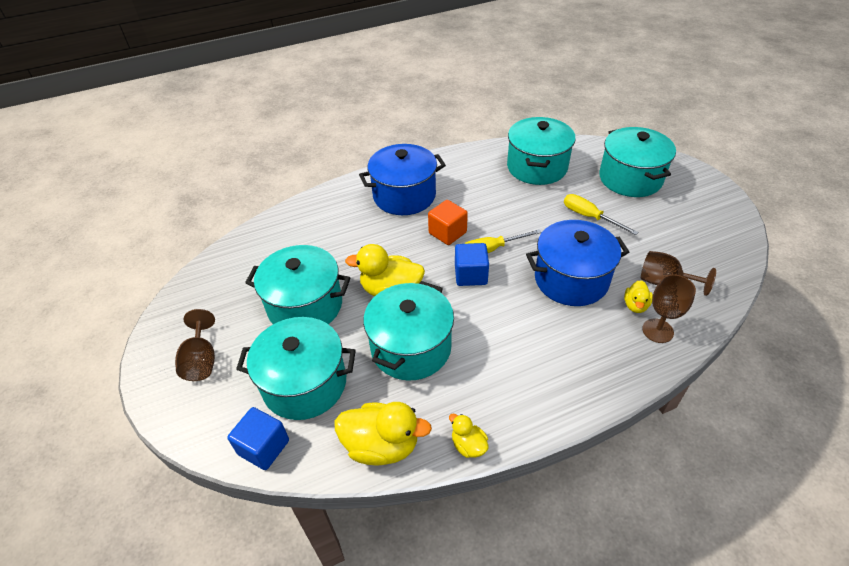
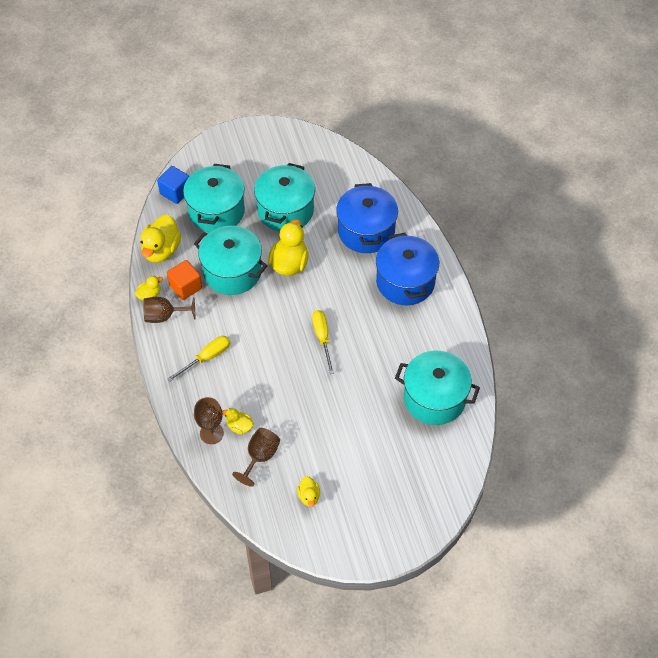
camera: 95 degrees right, 10 degrees up
(201, 360) = (248, 156): brown goblet -> brown goblet (164, 316)
(447, 233) = (349, 309): orange cube -> orange cube (185, 287)
(470, 275) = (295, 318): blue cube -> none
(571, 279) = (276, 388): blue pot -> blue pot (366, 231)
(589, 217) = (351, 424): yellow screwdriver -> yellow screwdriver (206, 358)
(630, 178) = (404, 478): turquoise pot -> none
(687, 238) = (309, 496): none -> yellow duck

